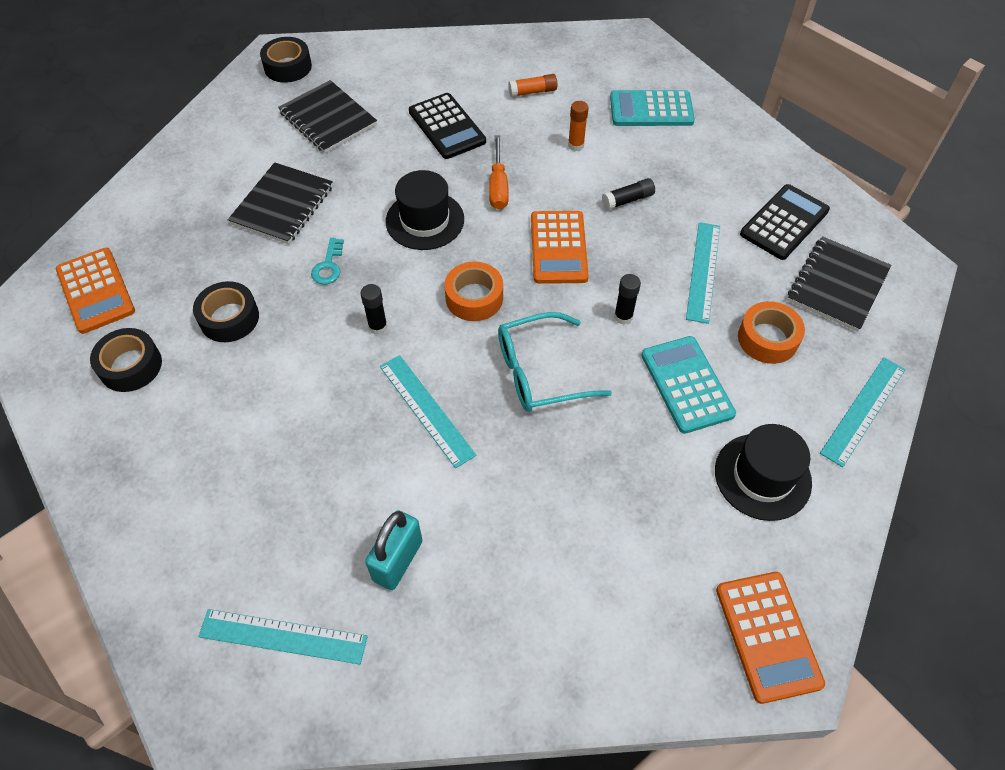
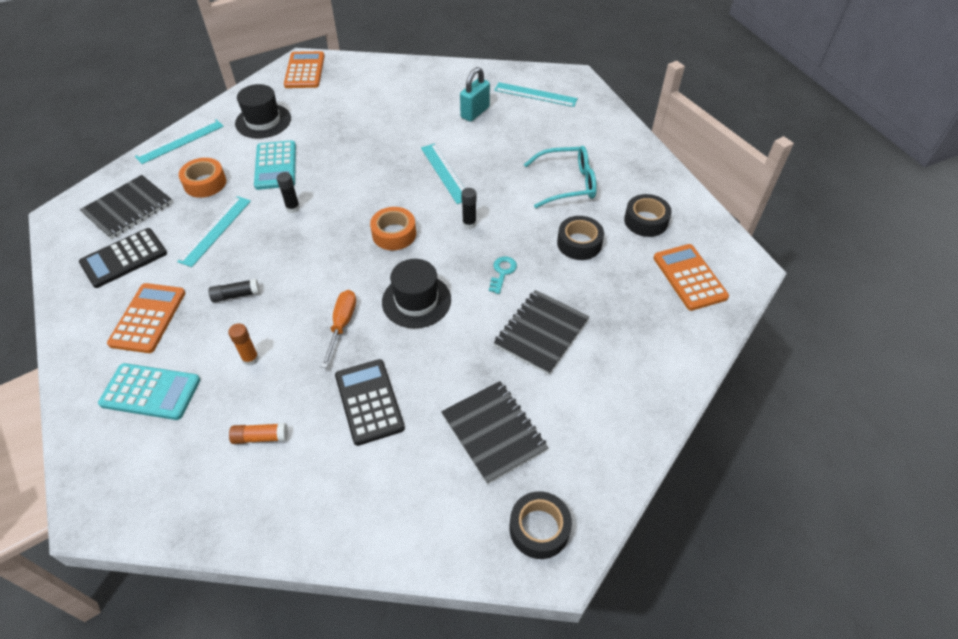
camera: 170 degrees left, 5 degrees down
(540, 372) = (365, 183): turquoise glasses -> turquoise glasses (567, 183)
(558, 248) = (315, 262): orange calculator -> orange calculator (148, 318)

